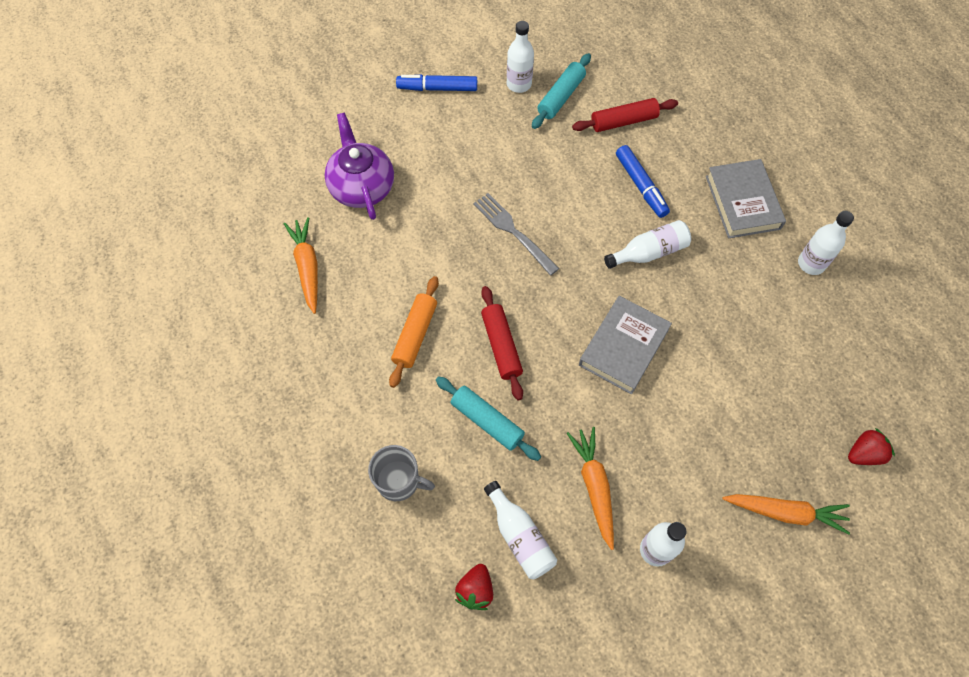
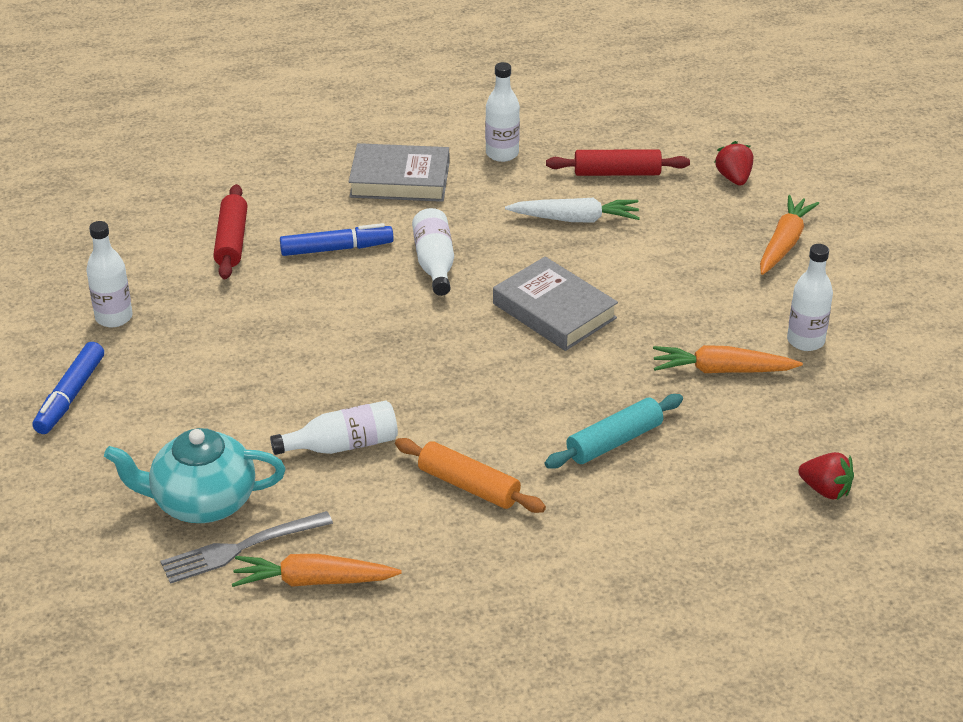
camera: 75 degrees left, 25 degrees down
(362, 187) = (202, 502): purple teapot -> turquoise teapot
(399, 481) = (672, 534): grey mug -> none
(501, 346) = (515, 410): red rolling pin -> red rolling pin (617, 173)
(513, 231) = (351, 368): grey fork -> grey fork (241, 548)
(520, 536) = (768, 441): white bottle -> white bottle (342, 445)
(561, 97) = (159, 285): turquoise rolling pin -> none
(746, 337) = (575, 219): none -> white carrot

